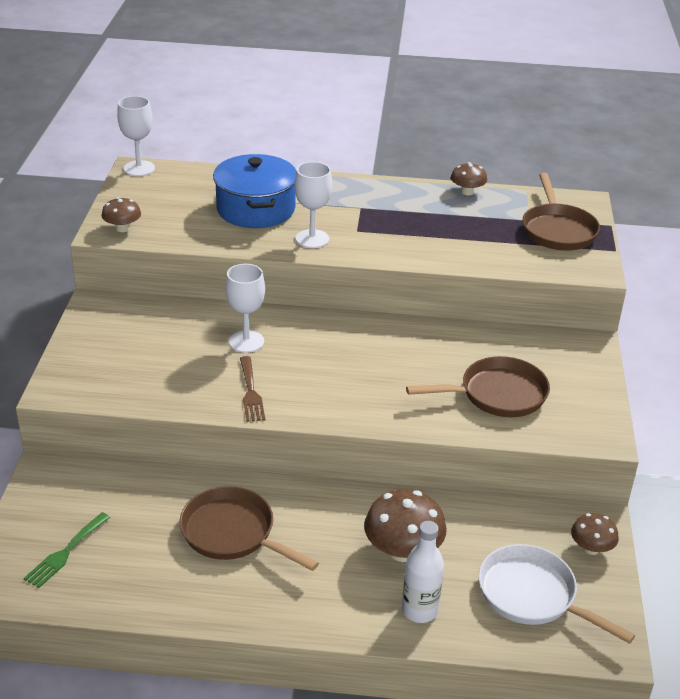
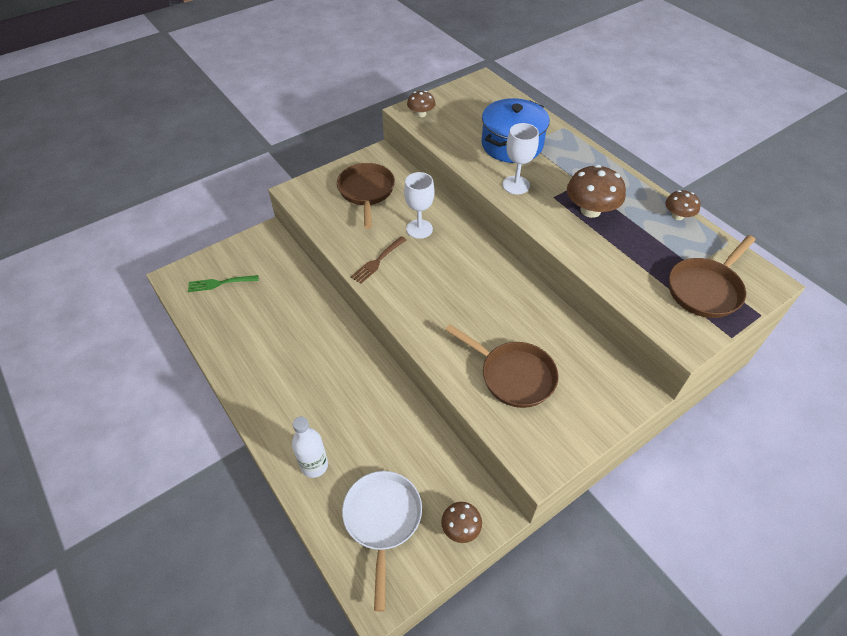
camera: 50 degrees right, 15 degrees up
(139, 168) = (484, 81): white goblet -> none
(233, 533) = (295, 336): brown pan -> brown pan (366, 192)
(403, 551) = (356, 423): brown mushroom -> brown mushroom (590, 210)

